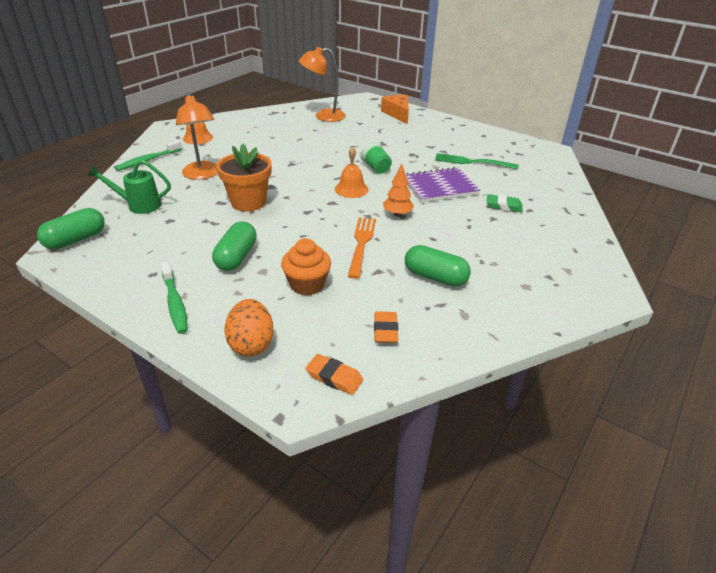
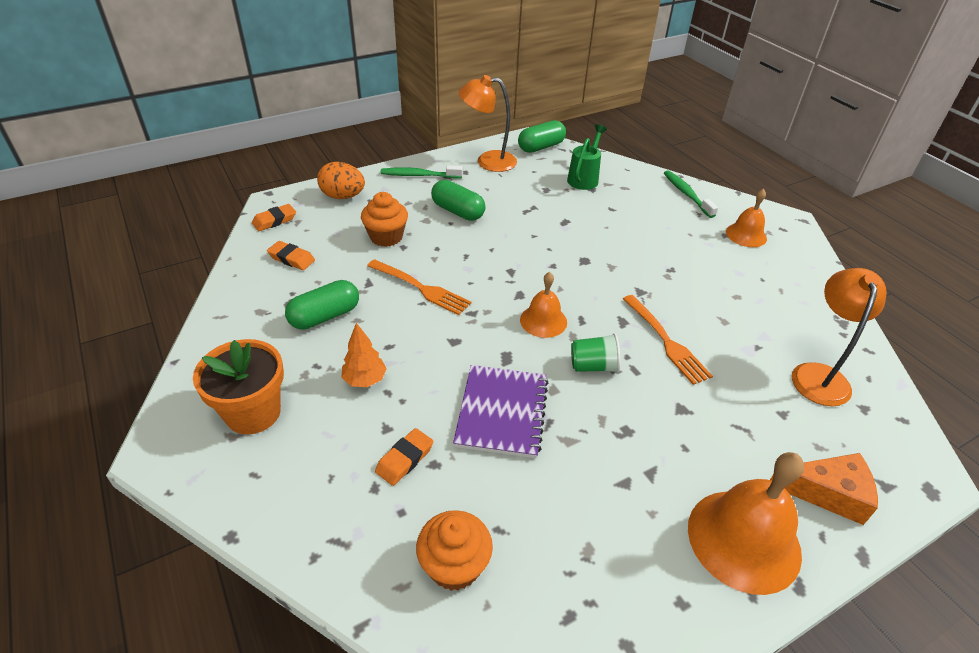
camera: 115 degrees right, 5 degrees up
(76, 240) = (541, 147): green capsule -> green capsule turned 75 degrees clockwise
(202, 175) = (635, 221): orange lamp -> orange lamp (488, 161)
(248, 202) = (554, 237): orange flower pot -> orange flower pot (253, 413)
(333, 151) = (666, 341): none -> orange fork
(397, 214) = (459, 338): orange tree -> orange tree (365, 380)
(441, 127) = (744, 540): none -> orange bell
(472, 162) = (563, 503): green fork -> none
(503, 206) = (404, 459): green eraser -> orange eraser
(534, 179) = (454, 566): none -> orange cupcake

